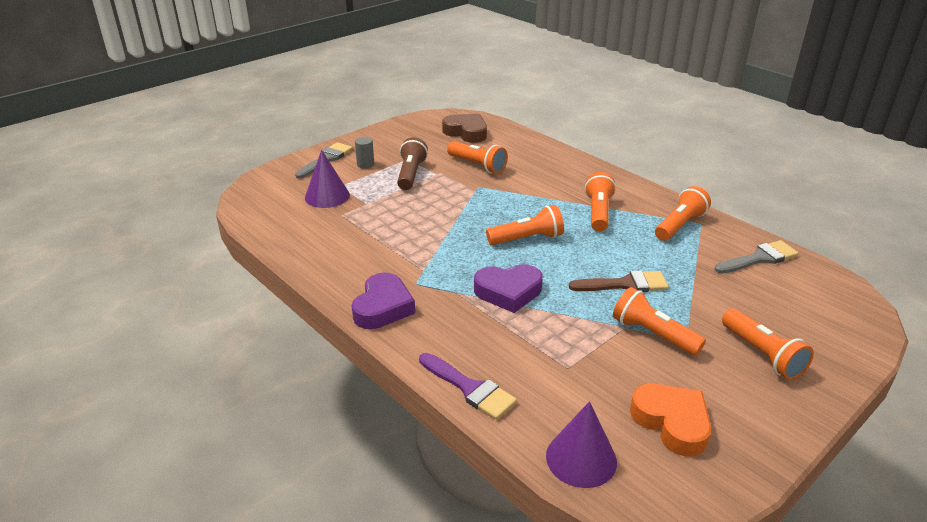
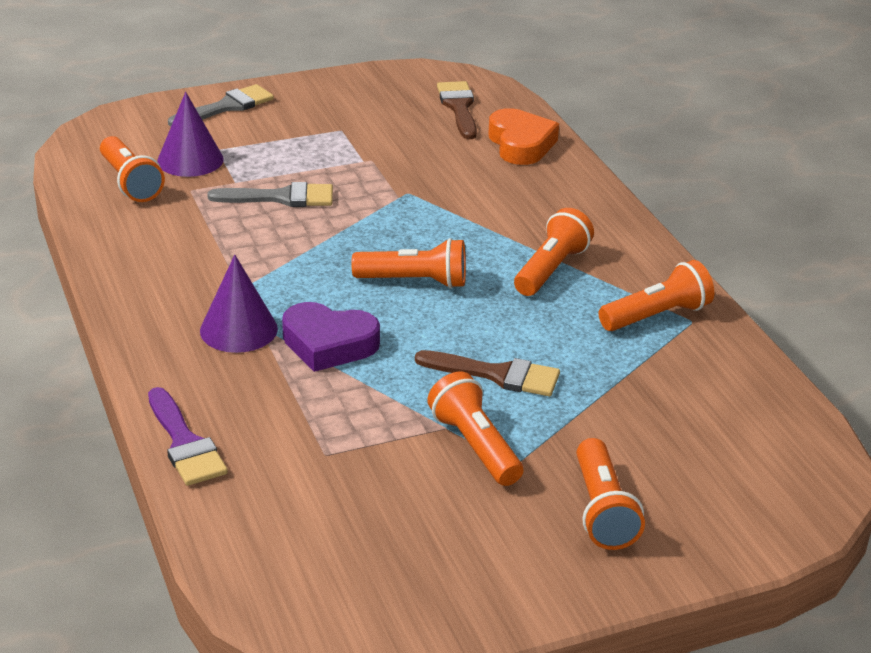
camera: 20 degrees right, 0 degrees up
(365, 164) = (275, 126): grey cylinder -> none
(383, 307) = (154, 322): purple heart -> none
(411, 174) = (327, 154): brown flashlight -> none
(466, 132) = (459, 107): brown heart -> brown brush
(477, 165) = (433, 161): orange flashlight -> orange flashlight (130, 183)
(581, 458) = (252, 555): purple cone -> purple cone (238, 329)
(672, 422) = (400, 551): orange heart -> orange heart (520, 144)
(759, 258) = (732, 390): grey brush -> grey brush (281, 198)

